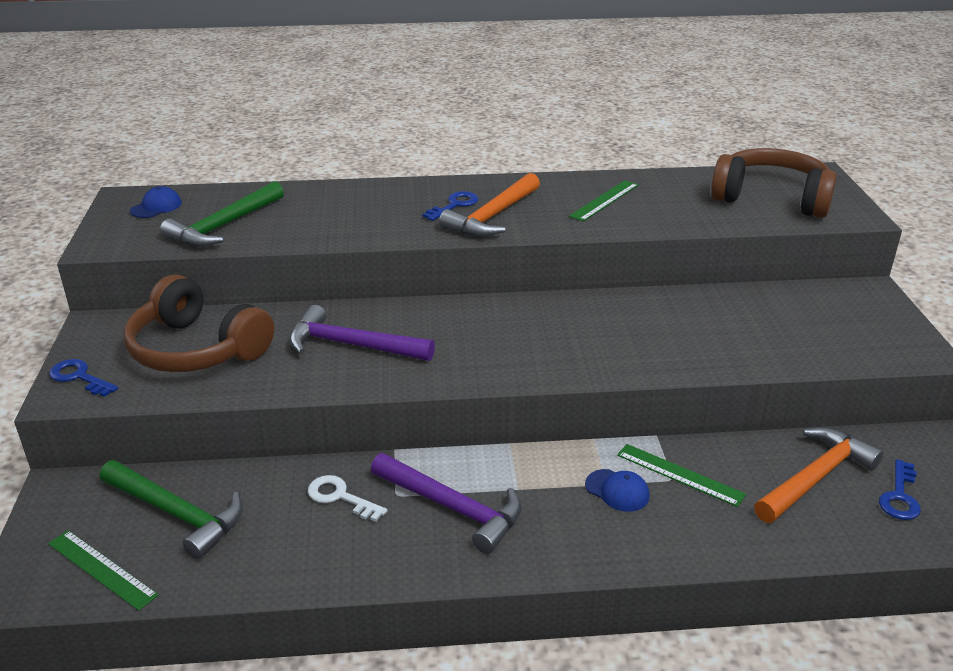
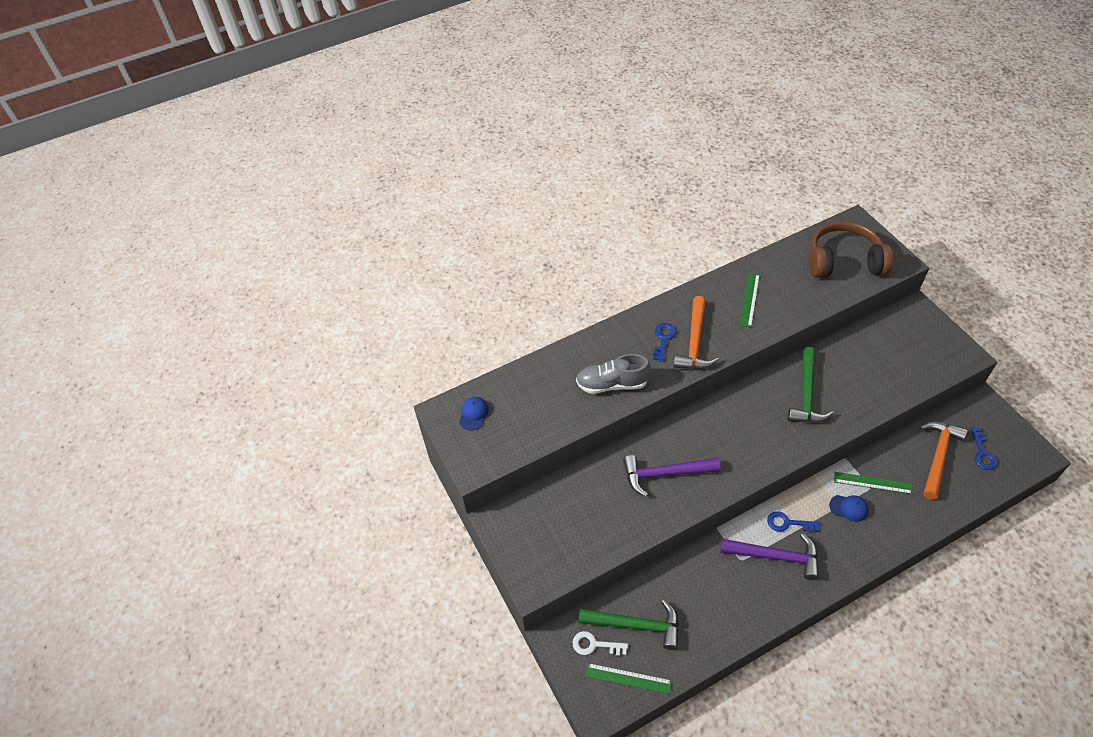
camera: 20 degrees left, 20 degrees up
(79, 377) = (528, 568): blue key -> blue key (788, 523)
(197, 349) = (577, 515): brown headphones -> none
(224, 226) = (536, 416): green hammer -> green hammer (807, 394)
(340, 497) = (713, 575): white key -> white key (595, 645)
(348, 223) = (612, 384): none -> grey shoe

